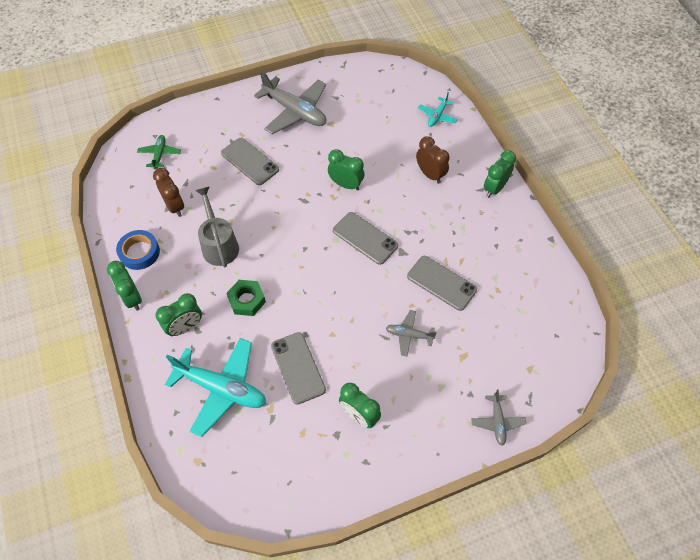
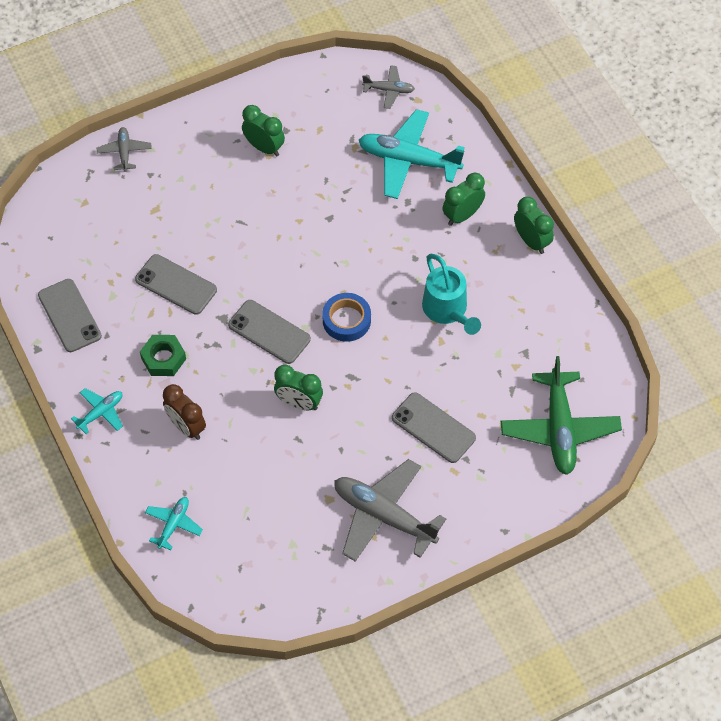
camera: 175 degrees right, 0 degrees up
(139, 252) = (541, 293): blue tape -> blue tape (346, 320)
(160, 154) = (559, 429): green plane -> green plane, size x2.00
(174, 206) = (516, 355): brown clock -> none
(219, 244) = (448, 311): grey watering can -> turquoise watering can
(246, 300) = (400, 249): green nut -> green nut (163, 358)
(298, 368) = (332, 185): grey phone -> grey phone (69, 315)
(409, 335) = (214, 226): grey plane -> grey plane (389, 90)
(494, 188) = (101, 413): green clock -> turquoise plane

